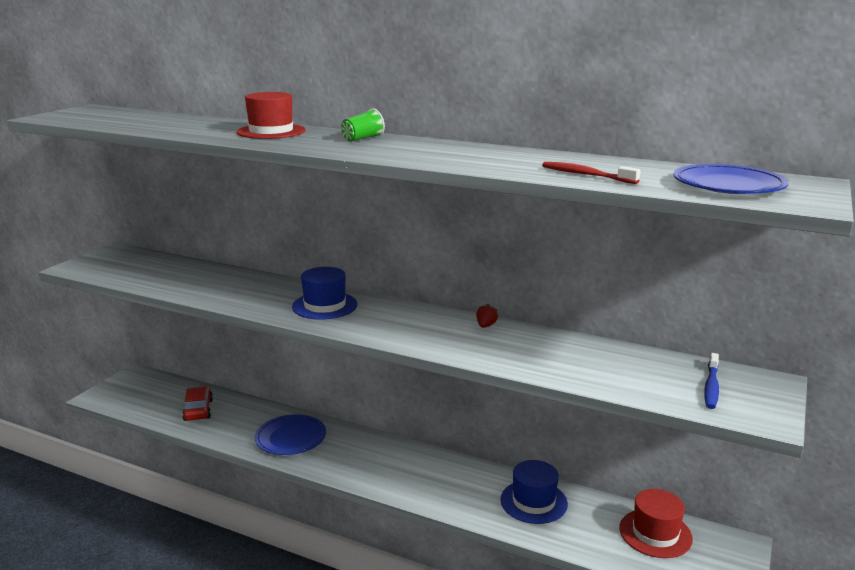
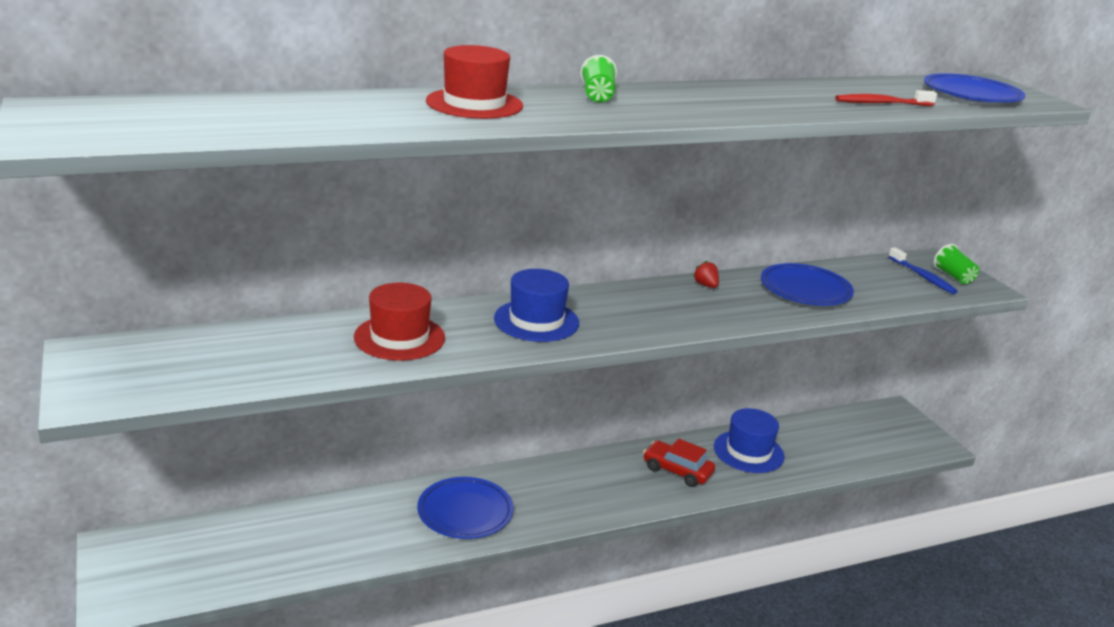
camera: 50 degrees left, 5 degrees up
(198, 410) = (300, 541): red car -> red car (677, 471)
(562, 355) = (805, 290): none -> blue plate
(655, 533) = (848, 430): red hat -> red hat (399, 337)
(750, 398) = (953, 276): none -> green cup

